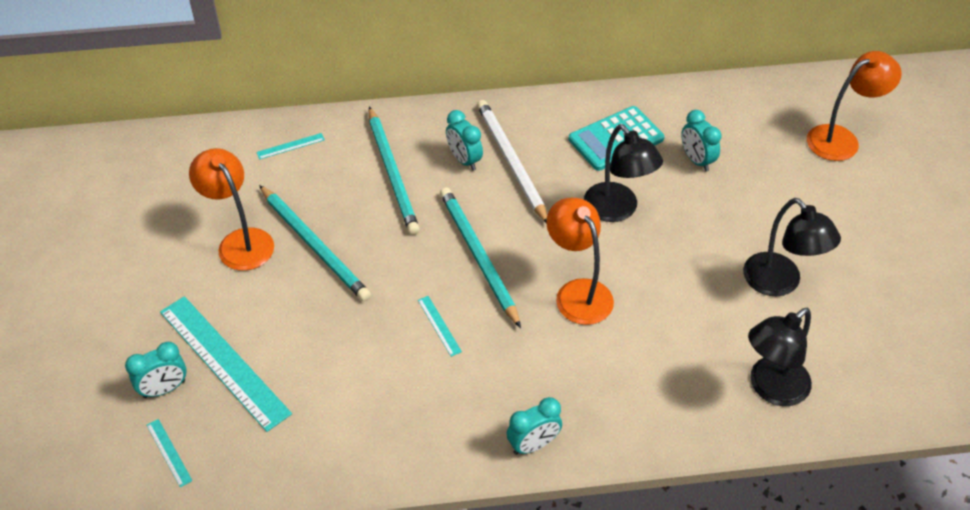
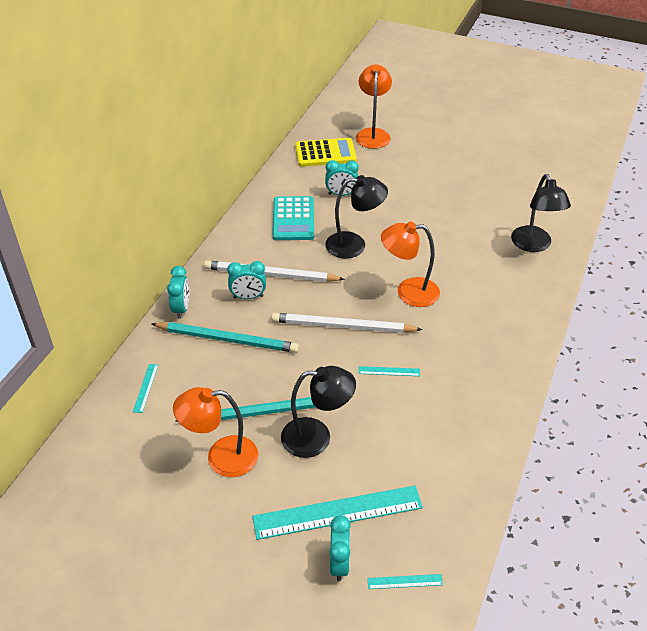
camera: 60 degrees left, 5 degrees down
(478, 256) = (342, 326): turquoise pencil -> white pencil
(533, 445) = (516, 365): turquoise clock -> turquoise clock (181, 308)
(759, 113) = (325, 153): none -> yellow calculator
(779, 283) = (461, 207): black lamp -> black lamp (317, 437)

